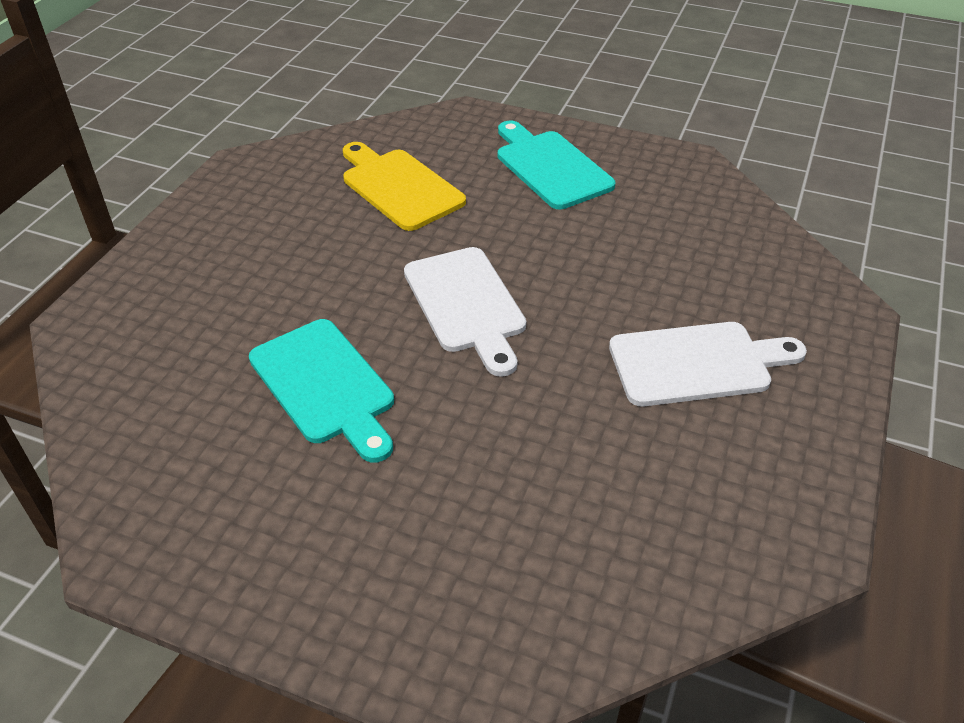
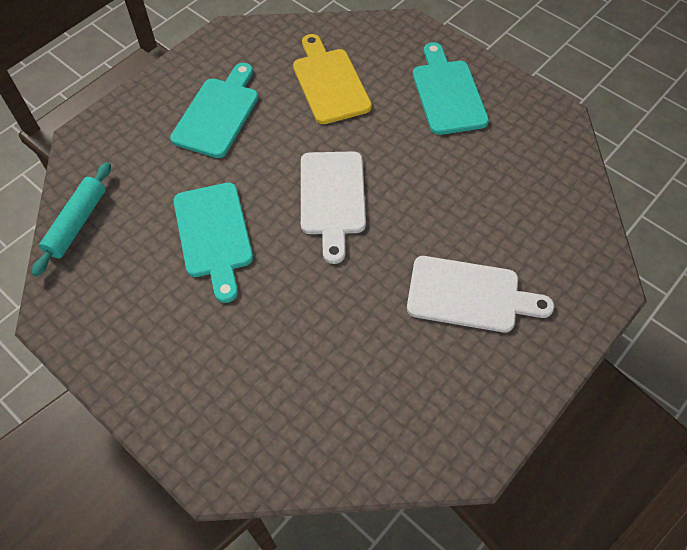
camera: 20 degrees right, 15 degrees up
(112, 424) = (77, 223): none -> turquoise rolling pin
(266, 250) = (218, 114): none -> turquoise cutting board

